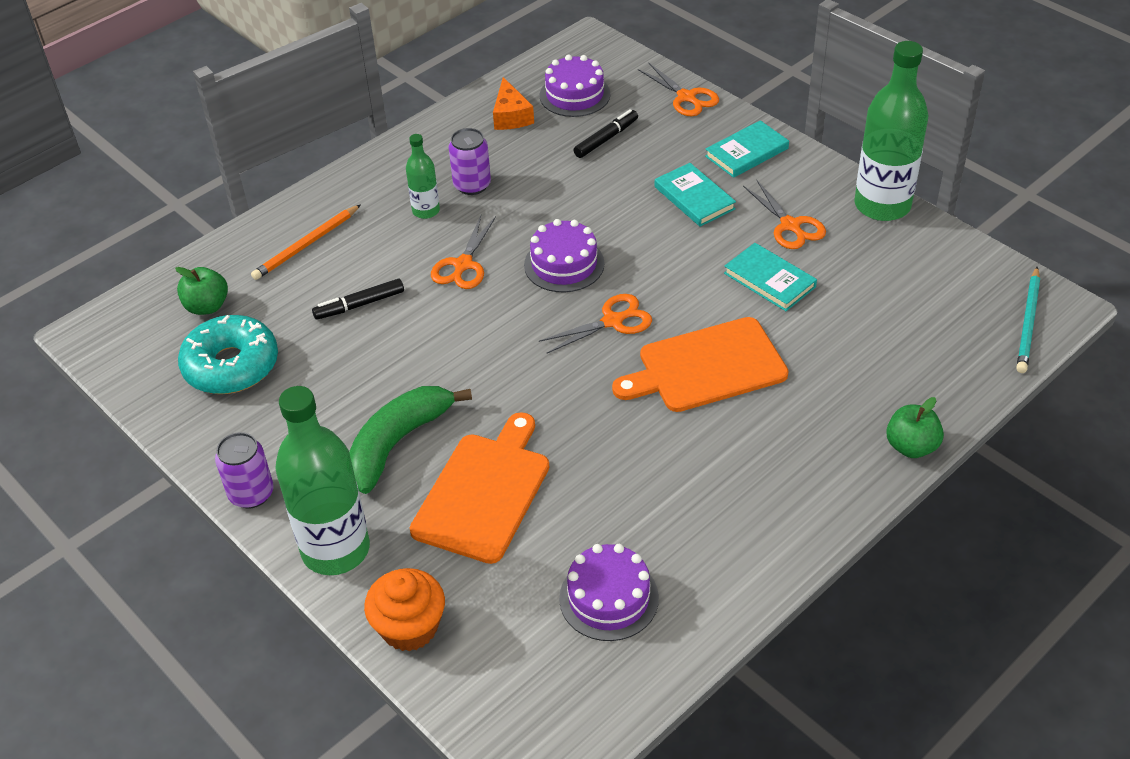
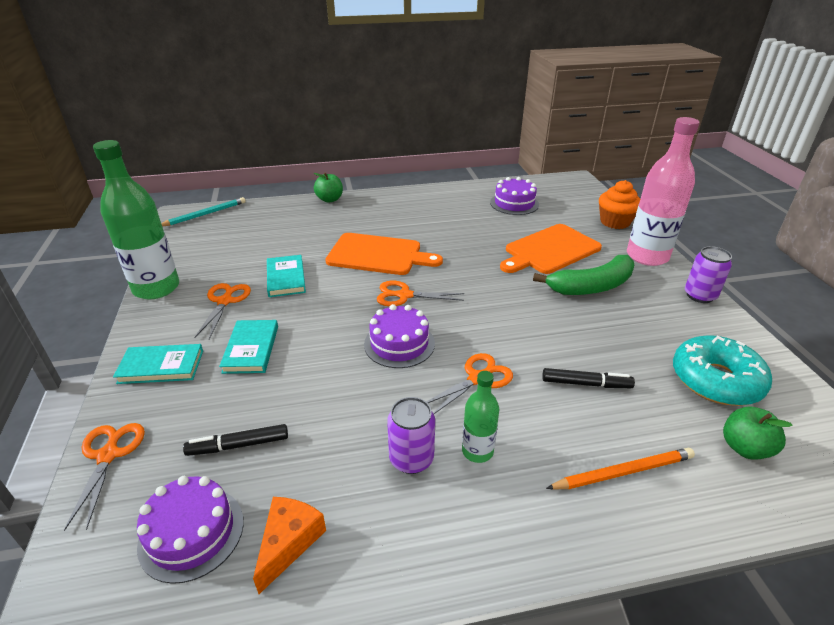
camera: 150 degrees left, 10 degrees down
(335, 550) = (647, 256): green bottle -> pink bottle

